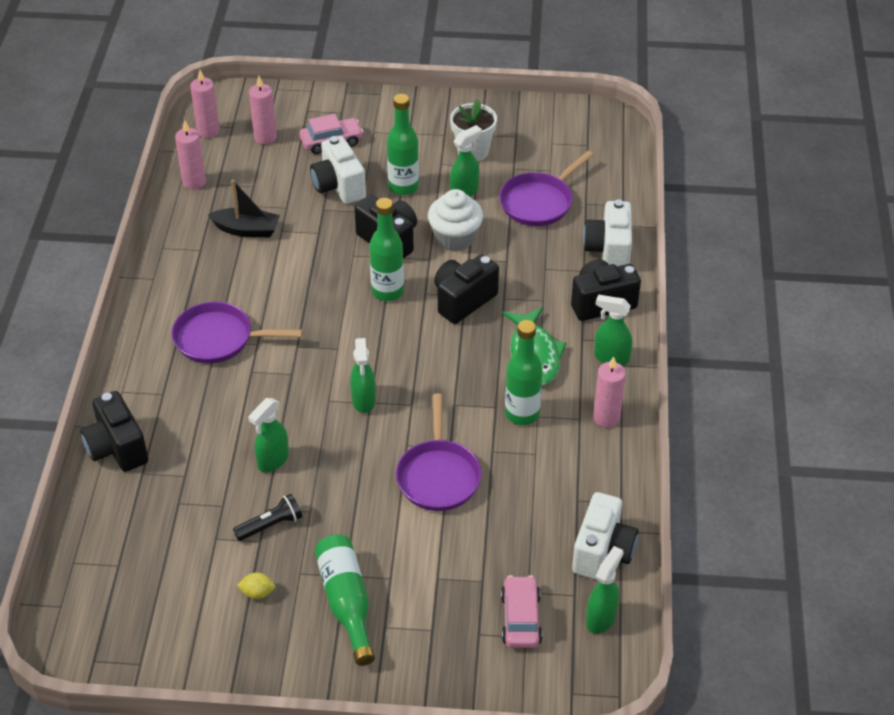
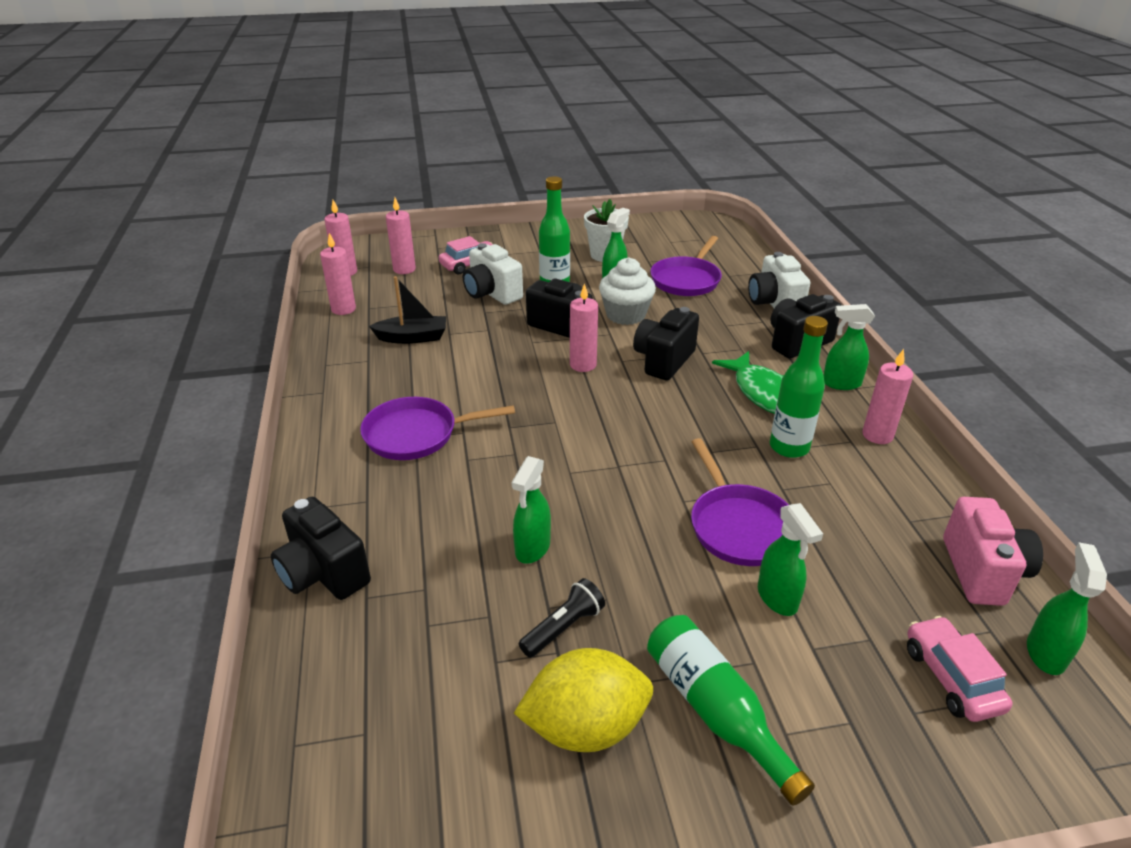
camera: 15 degrees left, 10 degrees down
(257, 593) = (585, 727): yellow lemon -> yellow lemon, size x2.43
(363, 401) = (610, 465): green spray bottle -> green spray bottle (777, 598)
(387, 291) = (583, 365): green bottle -> pink candle
(602, 552) = (982, 572): white camera -> pink camera

